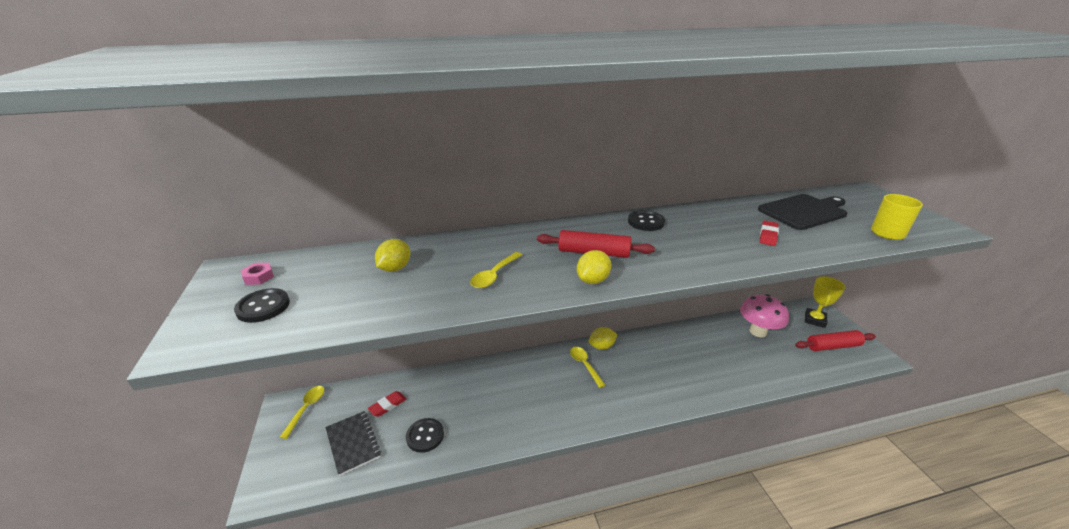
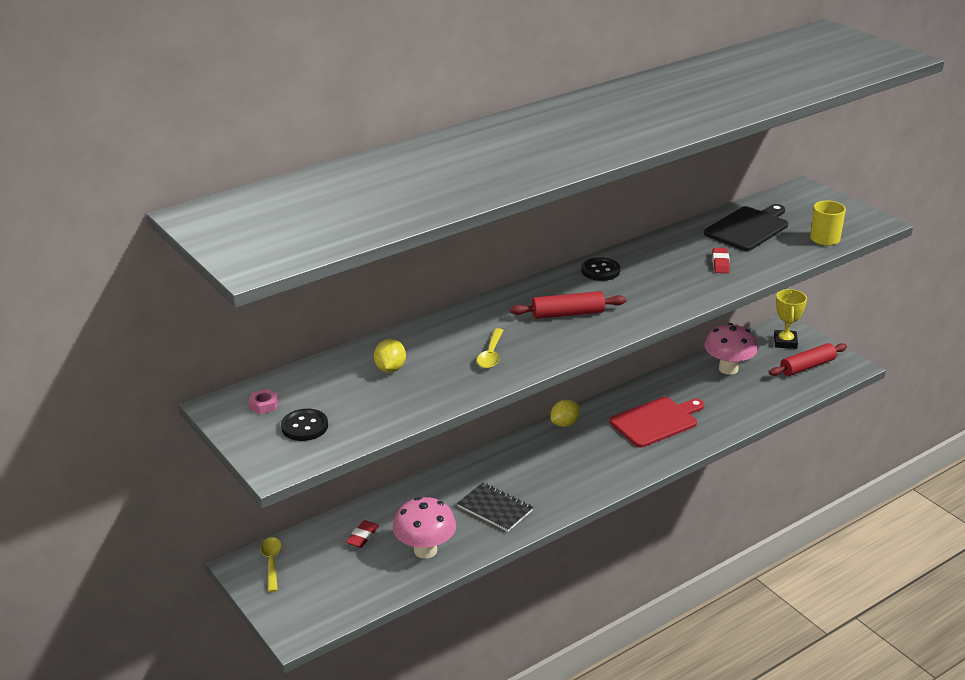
camera: 20 degrees left, 0 degrees up
(353, 443) = (353, 575): black notebook -> black notebook (495, 508)
(425, 436) = (425, 550): black button -> pink mushroom
(584, 365) = (555, 447): yellow spoon -> none
(593, 280) = (582, 340): yellow lemon -> none
(680, 364) = (656, 421): none -> red cutting board

